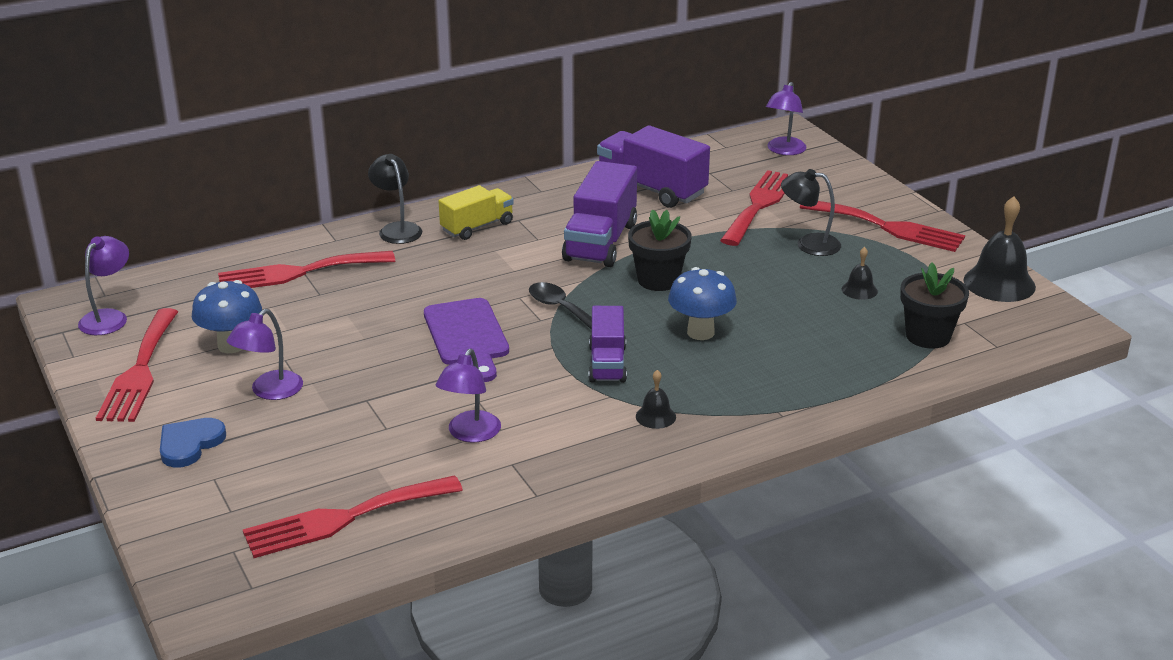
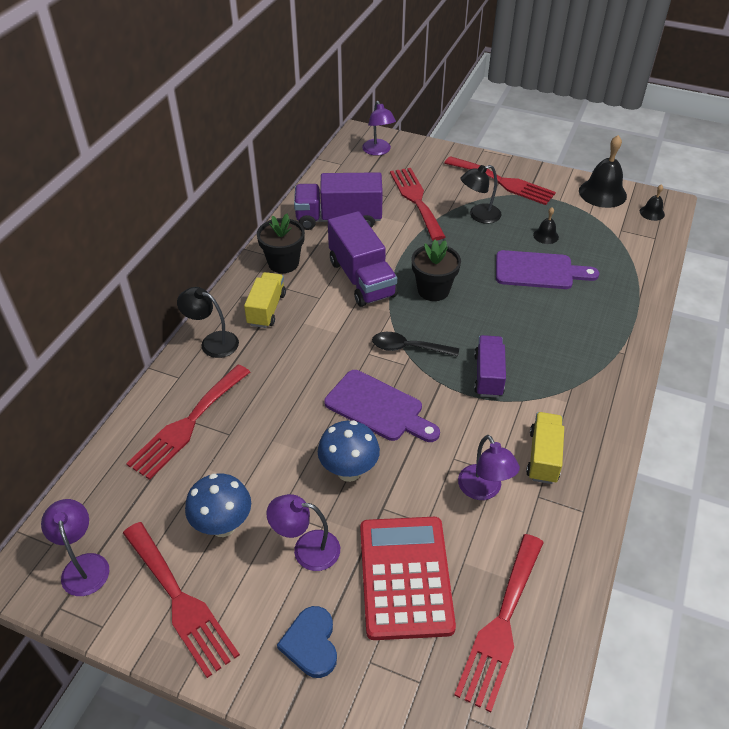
camera: 40 degrees left, 15 degrees up
(269, 391) = (306, 549): purple lamp -> purple lamp turned 105 degrees clockwise
(317, 448) = (405, 577): none -> red calculator
(563, 442) = (543, 456): none -> yellow truck
(607, 364) = (488, 375): purple truck -> purple truck turned 135 degrees counterclockwise
(655, 416) = (565, 399): black bell -> black bell (652, 213)
(700, 332) = (507, 317): blue mushroom -> blue mushroom (349, 471)
(800, 313) = (539, 271): none -> purple cutting board
(886, 227) = (502, 182): red fork -> red fork turned 45 degrees clockwise
(928, 336) = (618, 250): black flower pot -> black flower pot (283, 263)

